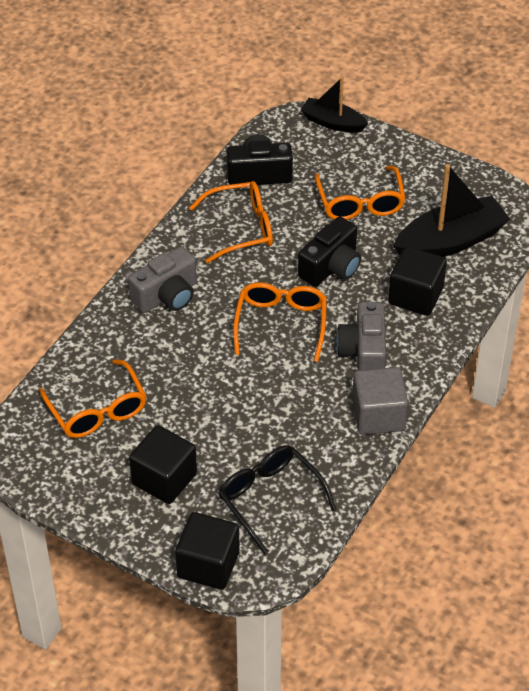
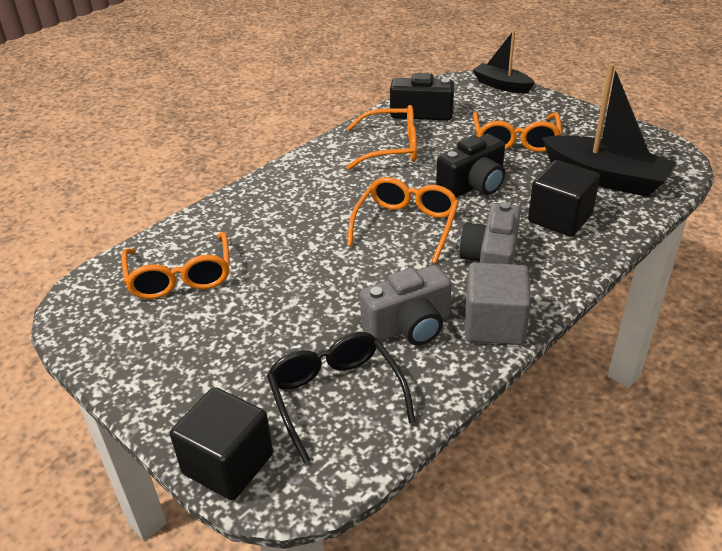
camera: 15 degrees right, 10 degrees down
(164, 479) = (219, 354): black cube -> none
(167, 296) = (298, 190): grey camera -> grey camera (409, 326)
(450, 241) = (605, 178): black boat -> black boat turned 45 degrees clockwise

